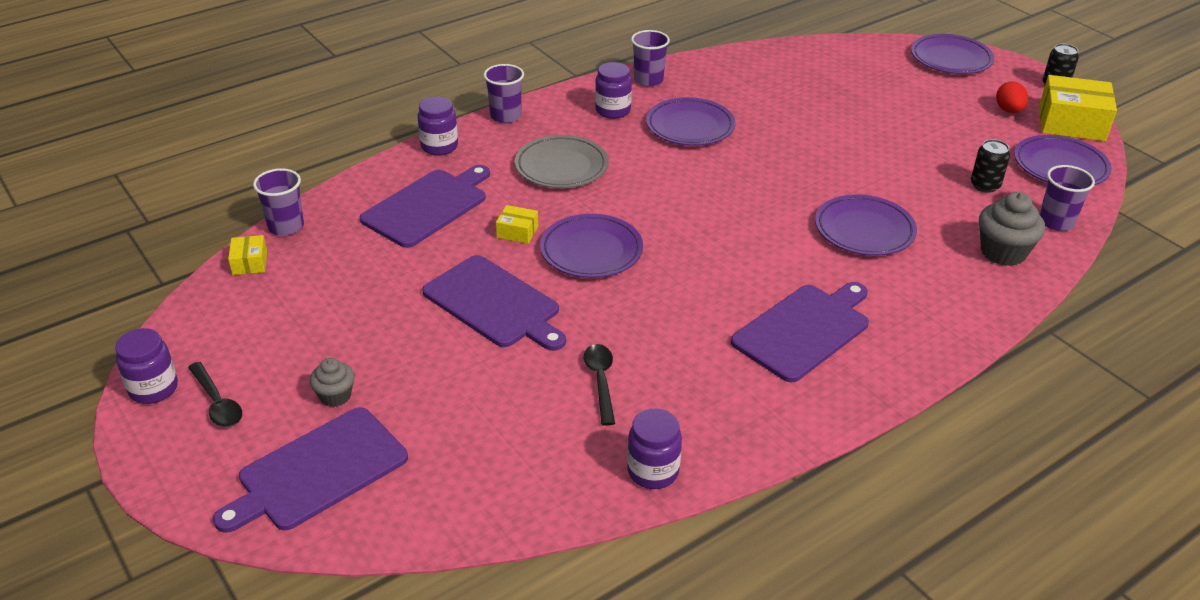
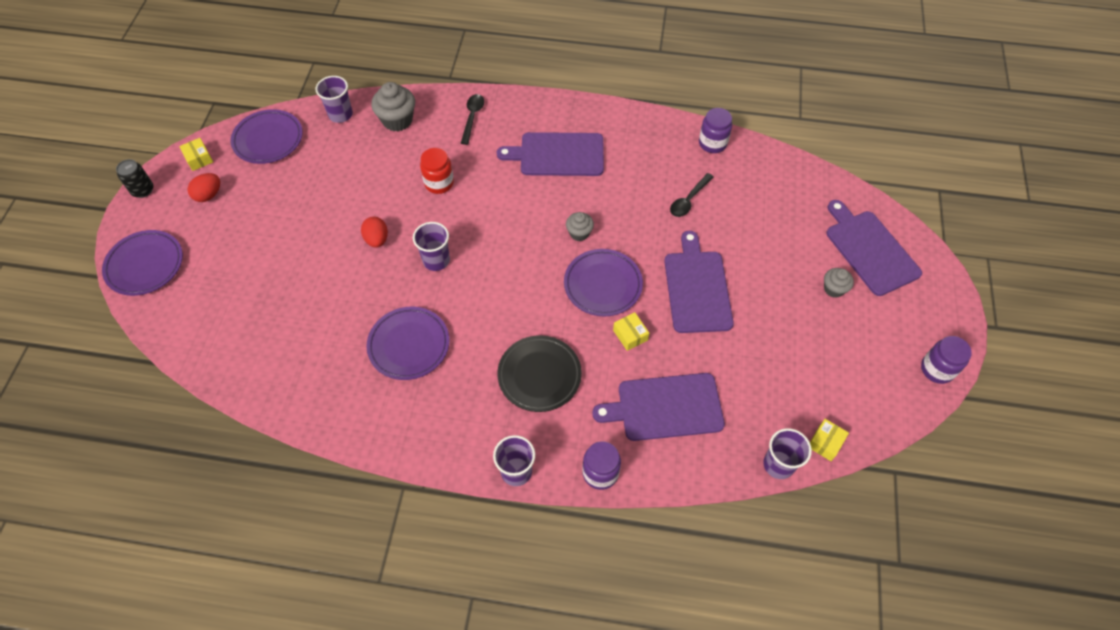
camera: 135 degrees left, 20 degrees up
(217, 403) = (903, 331): black spoon -> black spoon (472, 117)
(318, 471) = (870, 250): purple cutting board -> purple cutting board turned 120 degrees counterclockwise
(561, 167) = (539, 375): grey plate -> black plate
(613, 110) = (435, 409): purple jar -> none
(648, 80) = (364, 425): purple cup -> purple cup (436, 260)
(672, 275) = (579, 233): none -> grey cupcake
(833, 163) = (377, 239): none -> red egg
(864, 230) = (439, 183): purple plate -> red jar
(985, 185) = (329, 160): black can -> none
(1071, 123) = (199, 159): yellow box -> yellow box, size x0.48

